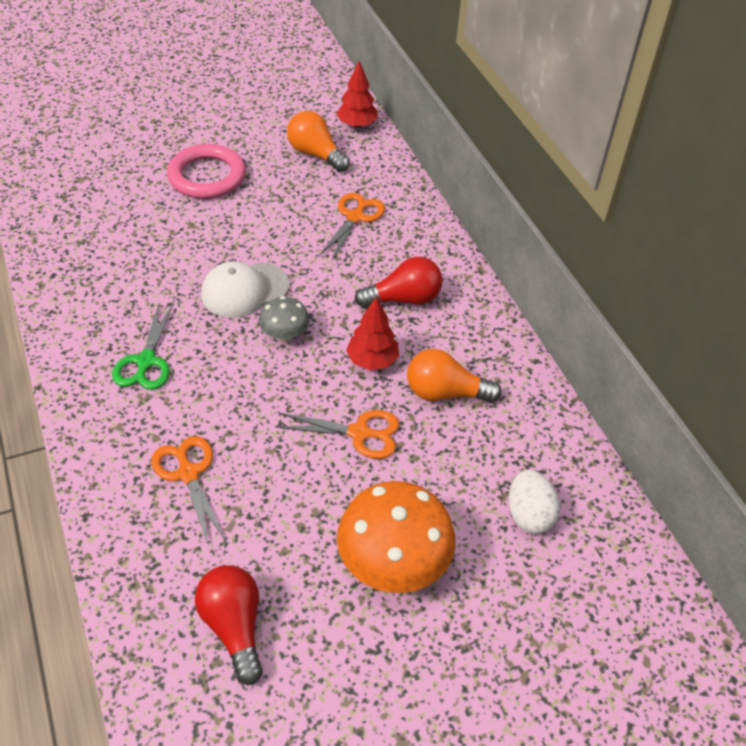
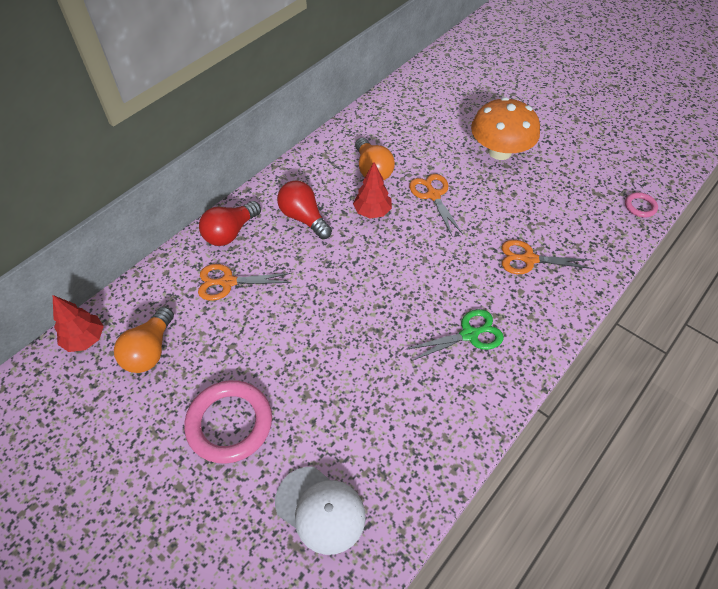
camera: 115 degrees left, 5 degrees up
(161, 682) = (640, 206): none -> pink ring
(188, 474) = (529, 259): orange scissors -> orange scissors turned 60 degrees clockwise
(234, 626) = (589, 194): red light bulb -> red light bulb (230, 232)
(244, 290) = (357, 313): white cap -> white cap (320, 509)
(284, 334) = (383, 267): grey mushroom -> none
(529, 515) = (428, 114): white egg -> none

